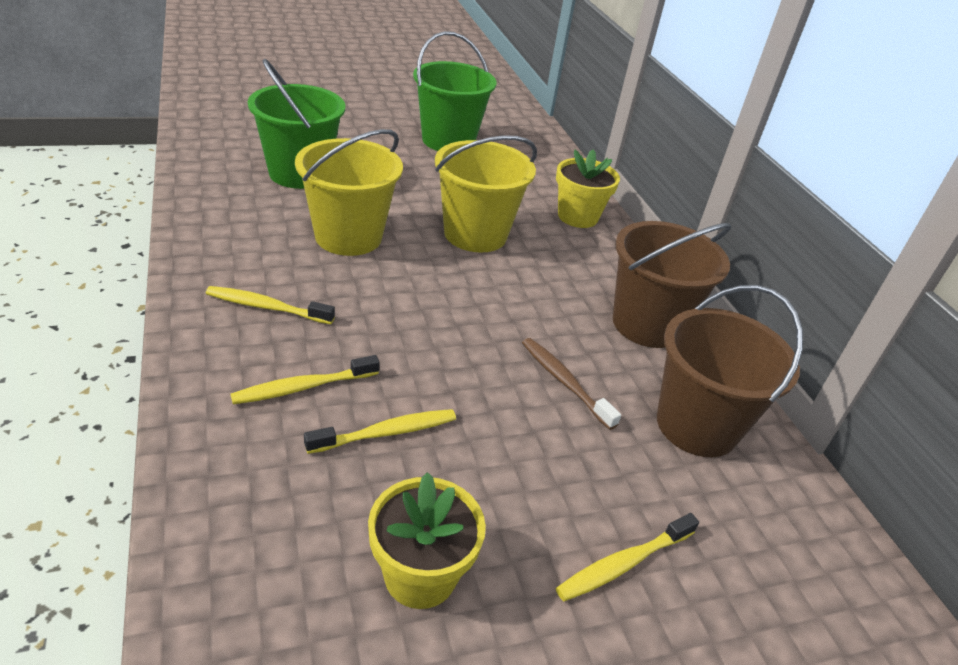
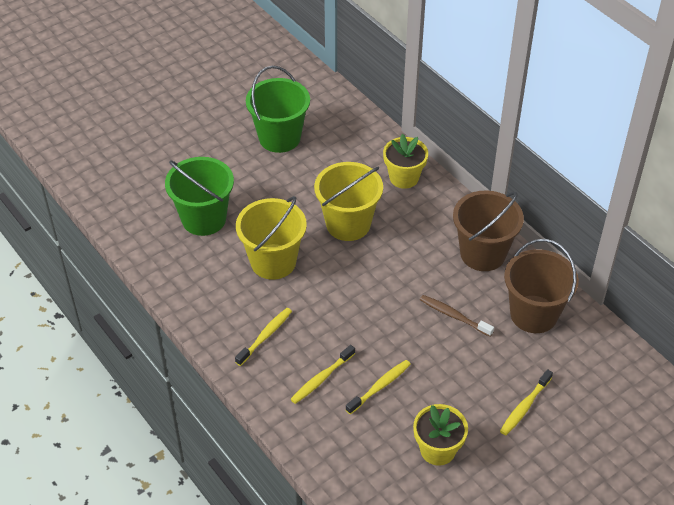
camera: 15 degrees left, 10 degrees up
(267, 307) = (265, 336): yellow toothbrush -> yellow toothbrush turned 135 degrees clockwise

